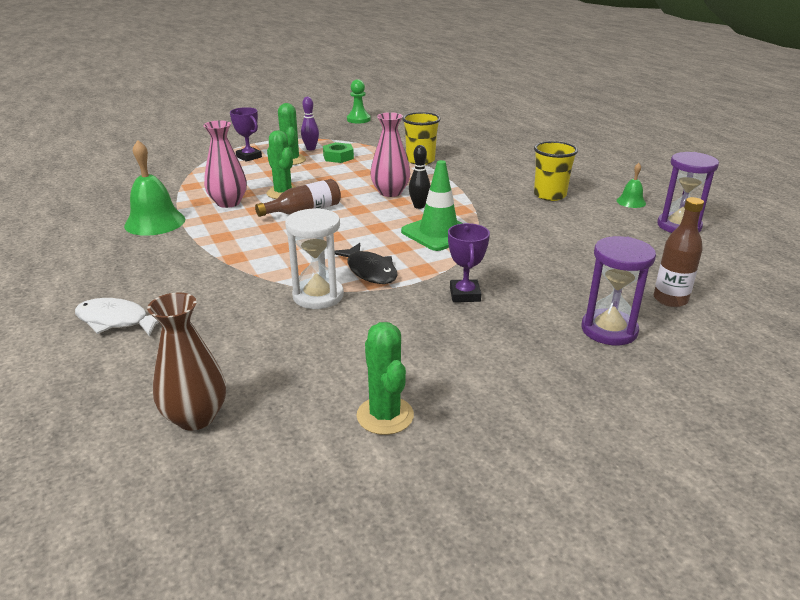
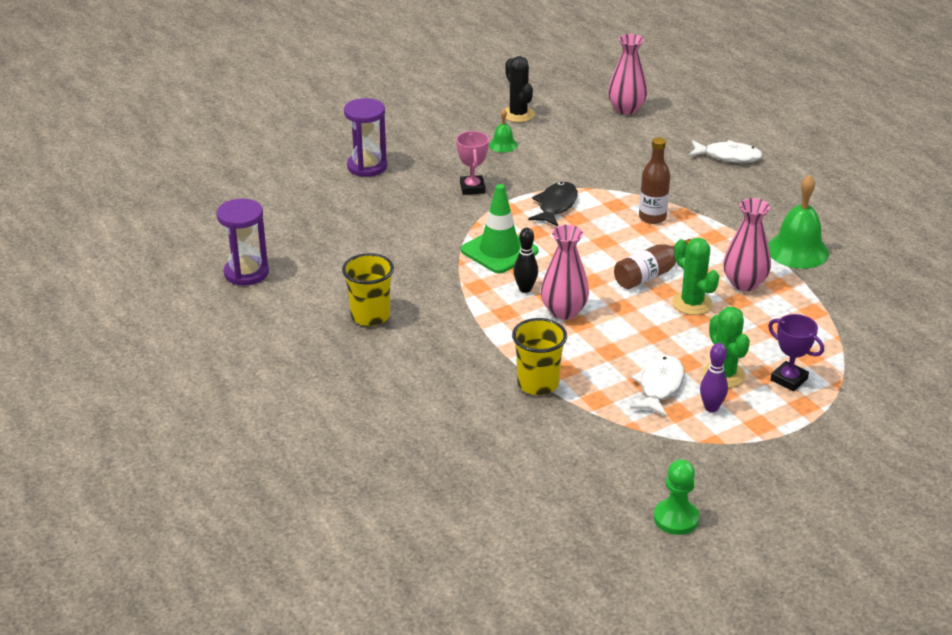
camera: 175 degrees right, 5 degrees up
(195, 417) = (626, 109): brown vase -> pink vase
(318, 296) = (590, 181): white hourglass -> none
(338, 157) = (659, 386): green nut -> white fish
(370, 271) = (555, 205): black fish -> black fish turned 60 degrees clockwise
(385, 415) = (518, 114): green cactus -> black cactus
(465, 294) = (472, 188): purple trophy -> pink trophy
(631, 202) = (277, 309): green bell -> green bell (503, 145)
(670, 299) = (307, 192): brown bottle -> brown bottle (652, 217)

